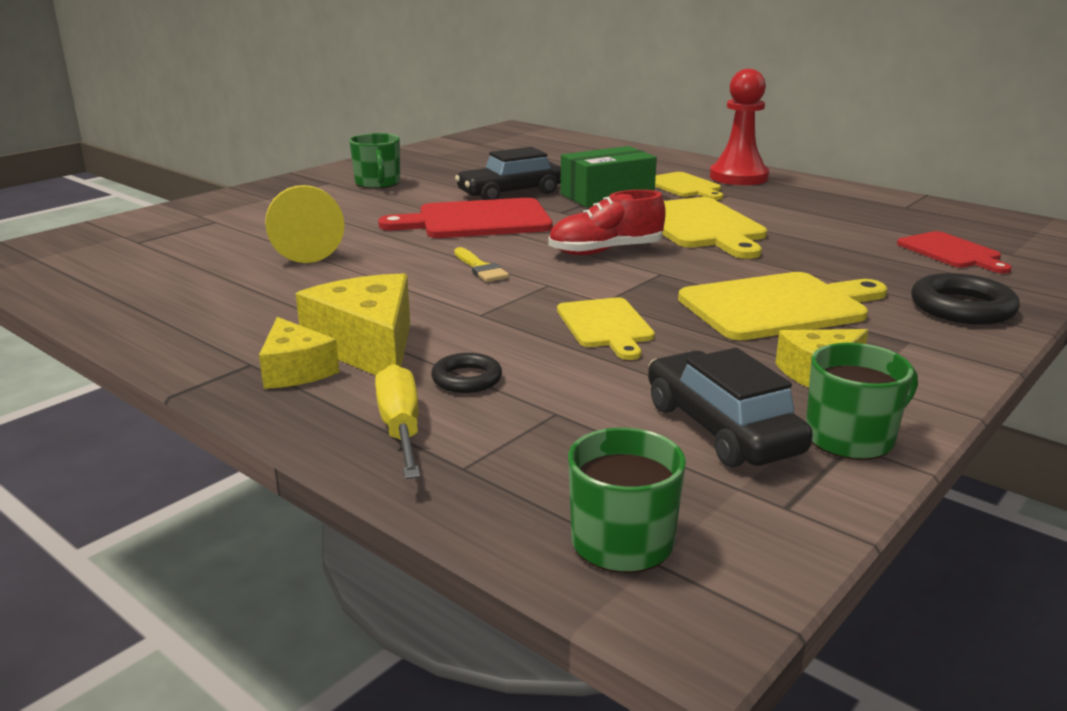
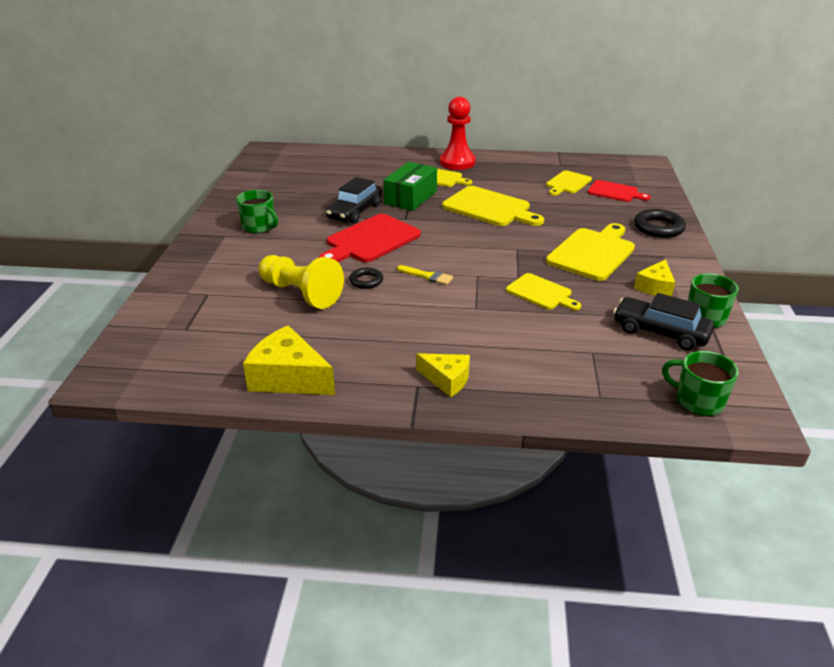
camera: 35 degrees left, 10 degrees up
(367, 347) = (457, 351): yellow cheese -> yellow cheese (288, 377)
(400, 428) = (546, 389): yellow screwdriver -> none
(467, 379) = (530, 350): black ring -> black ring (366, 281)
(605, 251) = (471, 242): red shoe -> none
(880, 227) = (567, 183): none -> yellow cutting board

